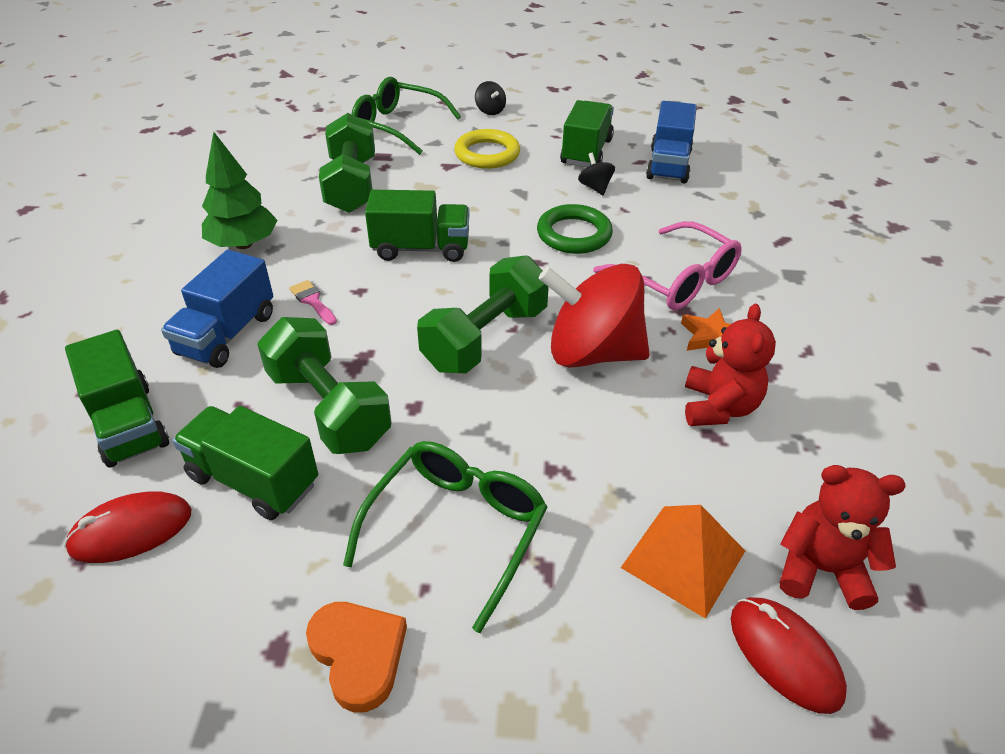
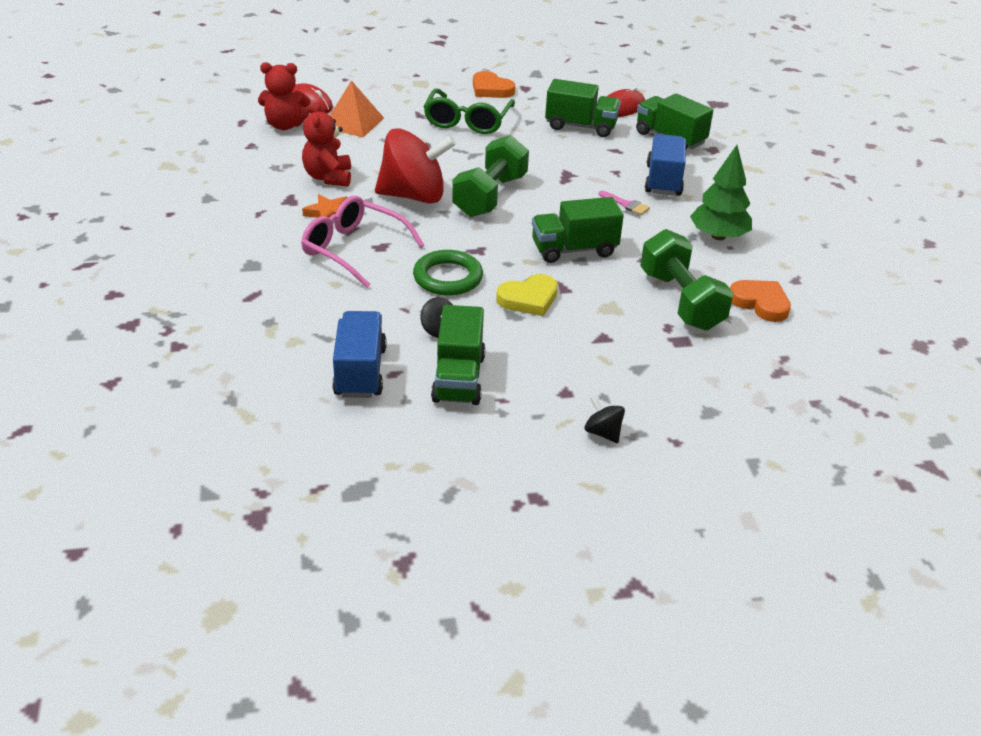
camera: 165 degrees right, 5 degrees down
(279, 175) = (760, 303): none -> orange heart
(328, 408) = (566, 154): green dumbbell -> none
(397, 126) = (698, 387): green glasses -> none
(487, 154) = (570, 359): yellow ring -> none
(498, 204) = (528, 299): none -> yellow heart

